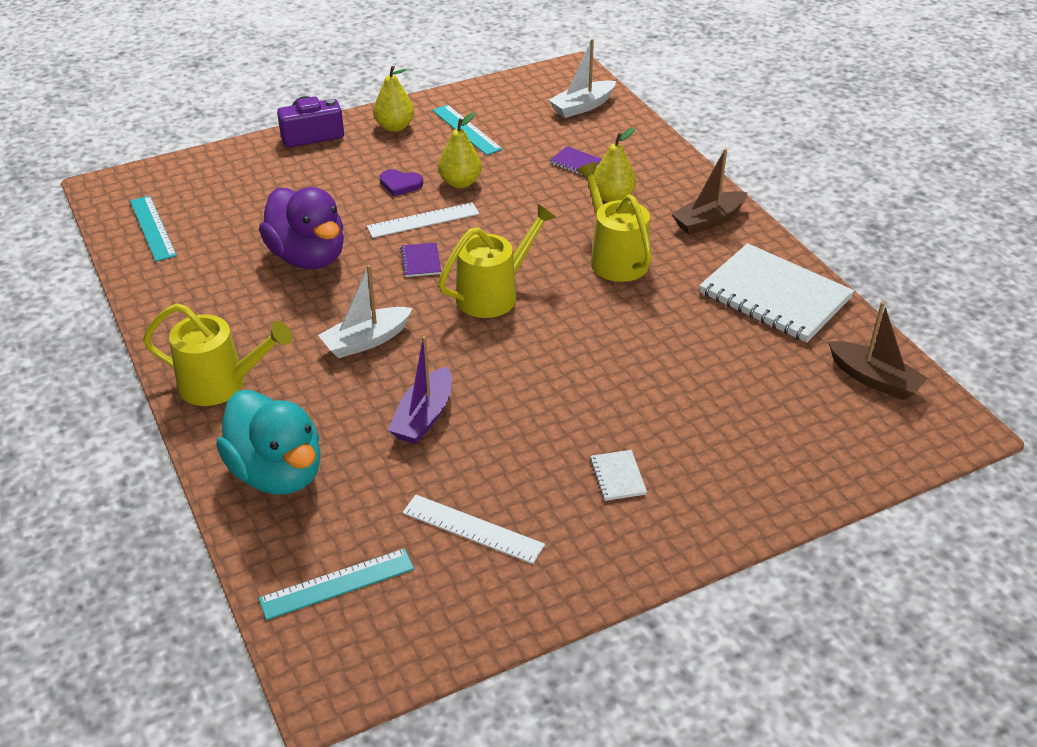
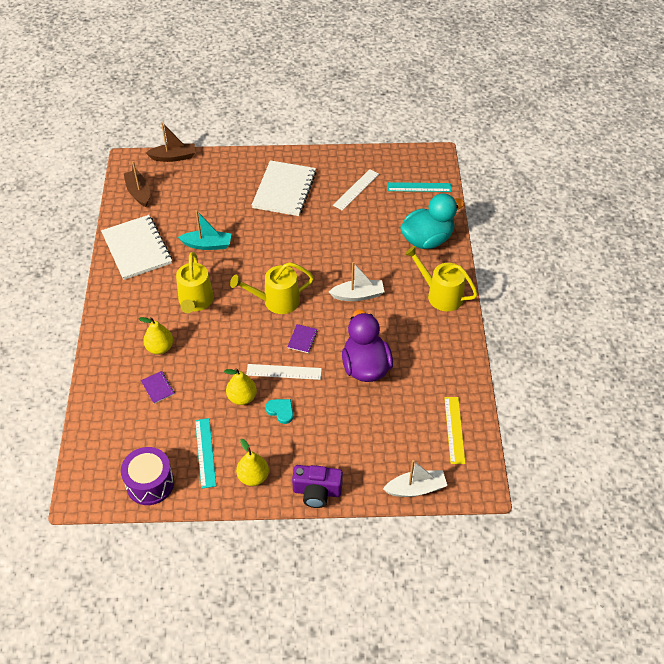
camera: 155 degrees left, 10 degrees up
(153, 228) = (454, 430): turquoise ruler -> yellow ruler
(277, 472) = (427, 239): turquoise duck -> turquoise duck turned 75 degrees clockwise
(400, 184) = (281, 411): purple heart -> turquoise heart
(424, 416) = (350, 244): purple boat -> none
(472, 529) = (356, 189): white ruler -> white ruler turned 75 degrees clockwise
(507, 95) = (150, 483): none -> purple drum
(582, 106) = (108, 446): white boat -> white boat (415, 488)
(618, 476) = (284, 190): white notebook -> white notebook, size x2.47
(671, 336) = (207, 245): none -> turquoise boat
(709, 221) = (122, 309): brown boat -> brown boat (173, 157)

